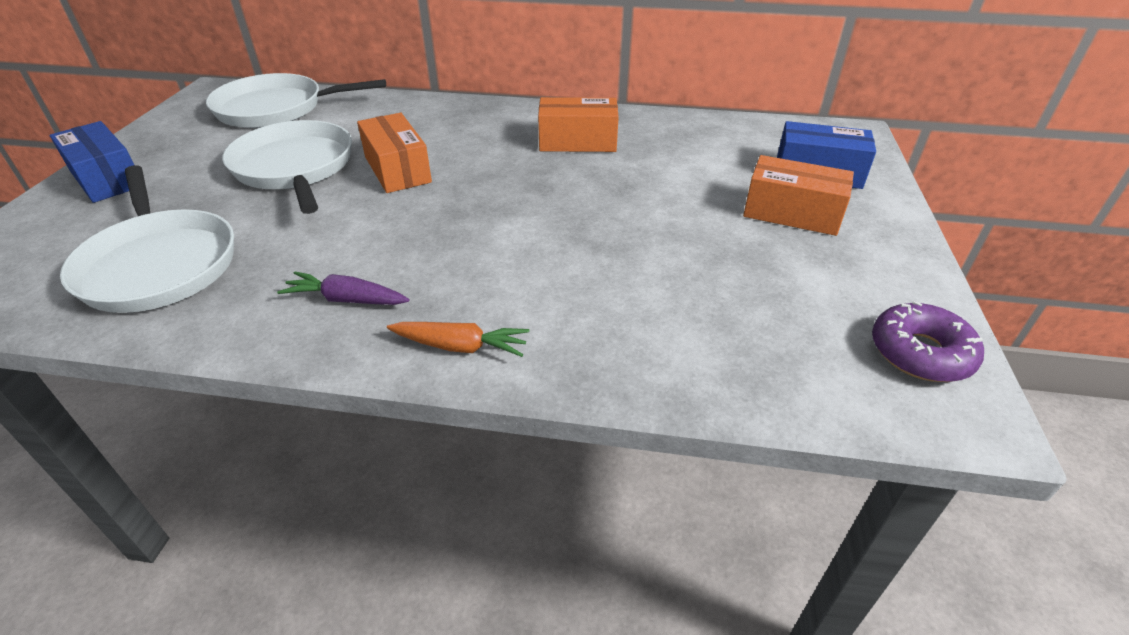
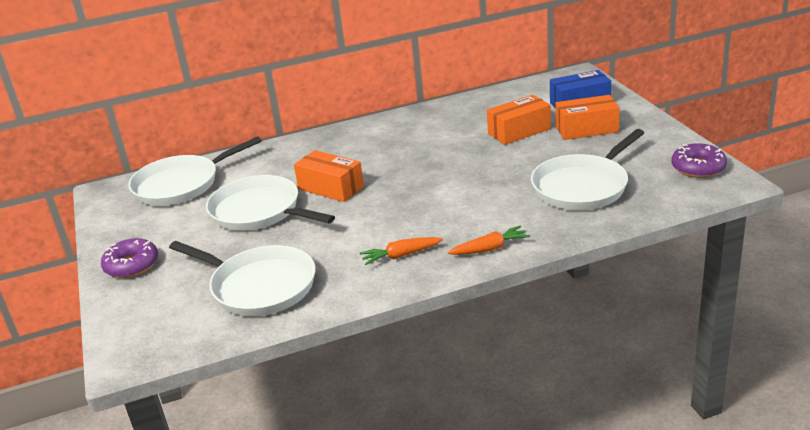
camera: 25 degrees left, 10 degrees down
(107, 179) = (132, 265): blue box -> purple donut
(346, 300) = (400, 256): purple carrot -> orange carrot
(577, 142) = (424, 133): orange box -> orange box (519, 131)
(697, 303) = (582, 187): none -> white pan

